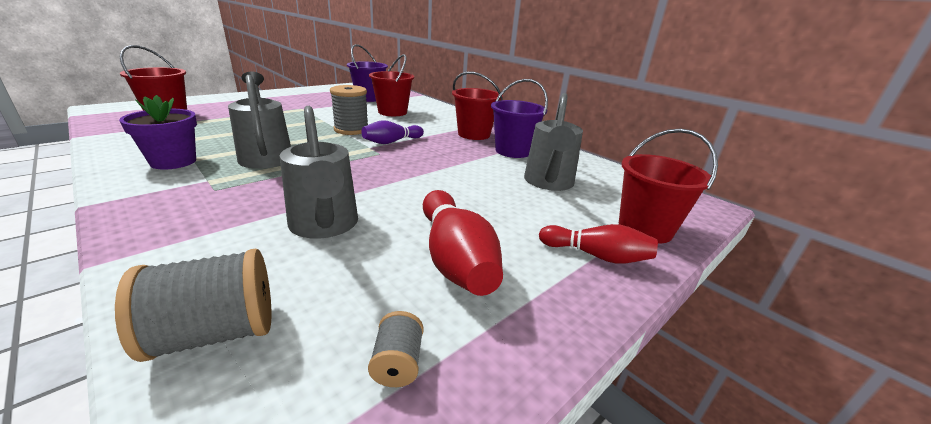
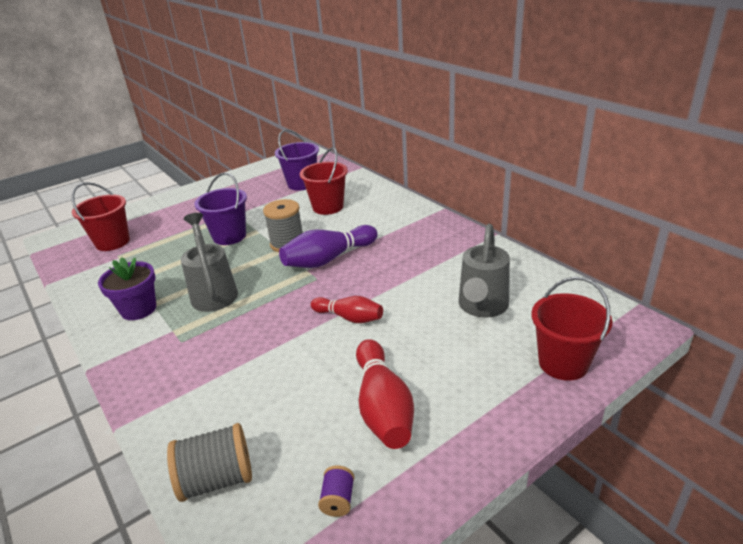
camera: 10 degrees right, 5 degrees up
(325, 226) = (276, 378): grey watering can -> none
(392, 142) = (328, 259): purple bowling pin -> purple bowling pin, size x1.58
(397, 363) = (338, 500): grey spool -> purple spool
(474, 134) = (414, 236): red bucket -> none
(513, 151) = (453, 260): purple bucket -> purple bucket (229, 236)
(596, 255) = (506, 398): red bowling pin -> red bowling pin (349, 317)

